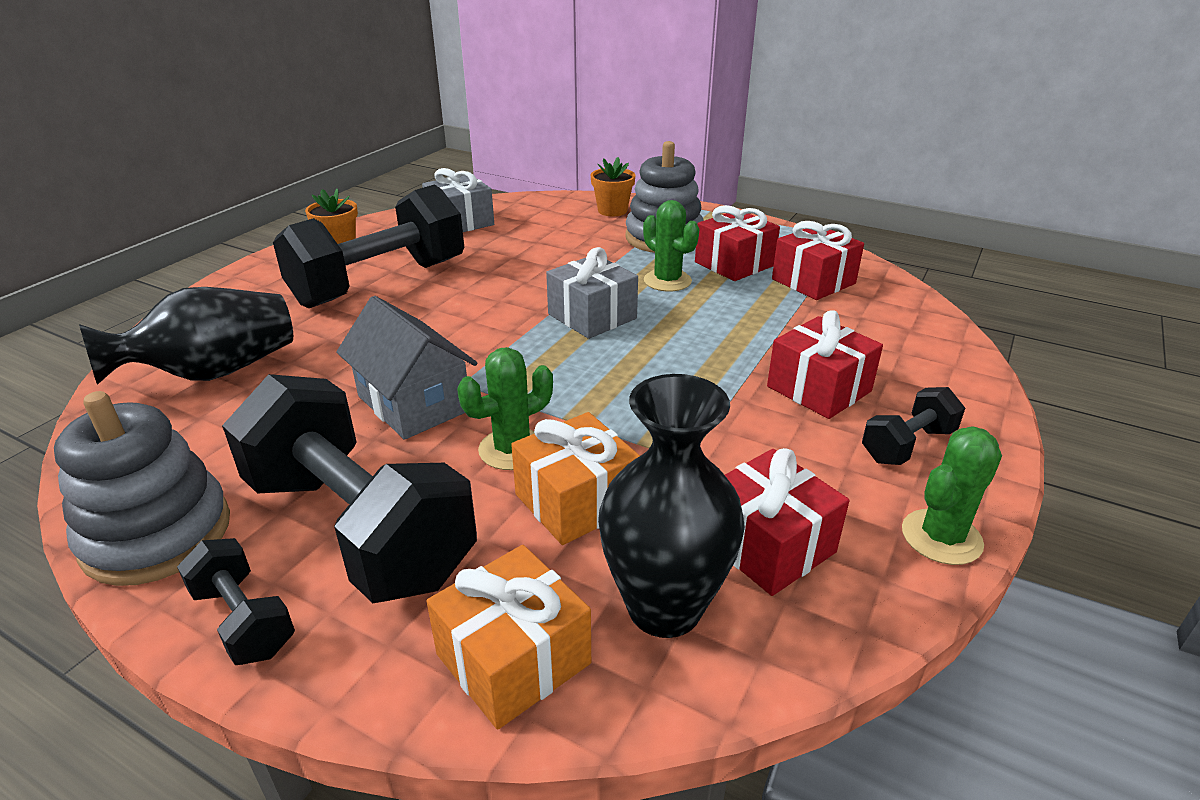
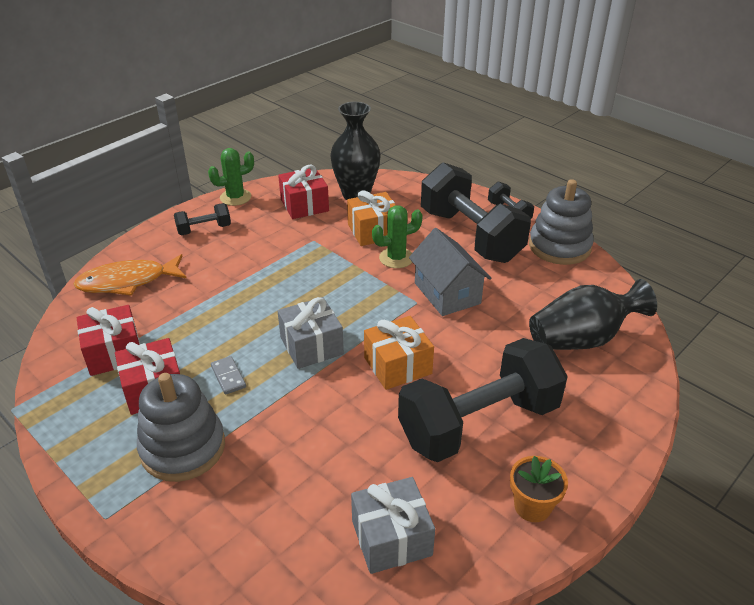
camera: 165 degrees left, 5 degrees up
(513, 659) = (413, 191): orange gift -> orange gift (397, 365)
(612, 211) = (198, 527): orange flower pot -> none
(667, 281) = (228, 376): green cactus -> grey domino
(819, 389) = (213, 264): red gift -> none
(907, 346) = (128, 282): none -> orange fish

